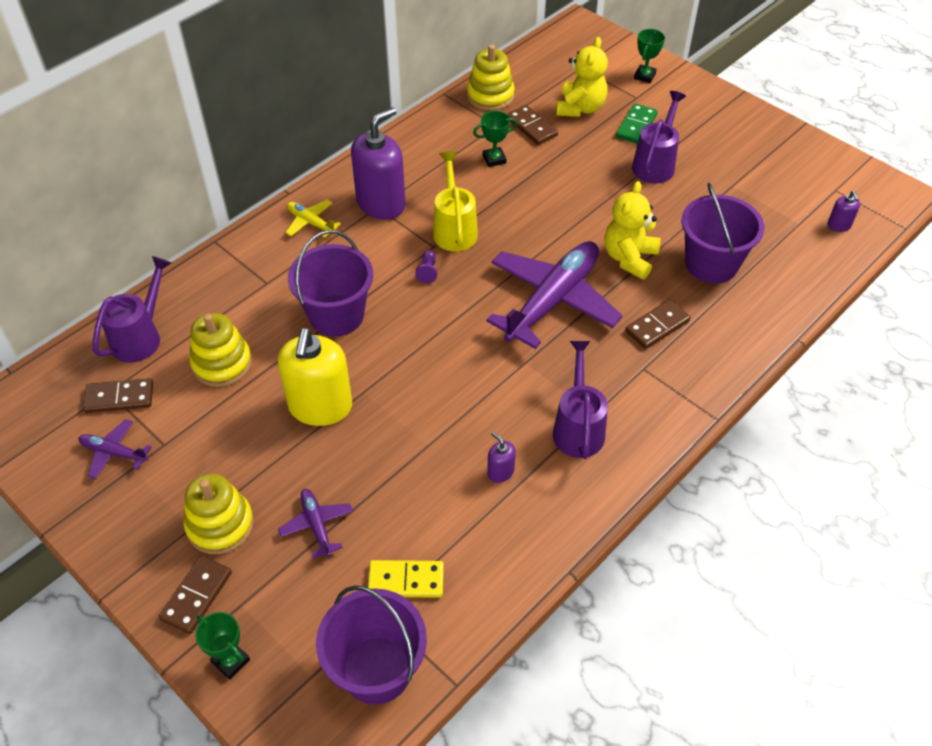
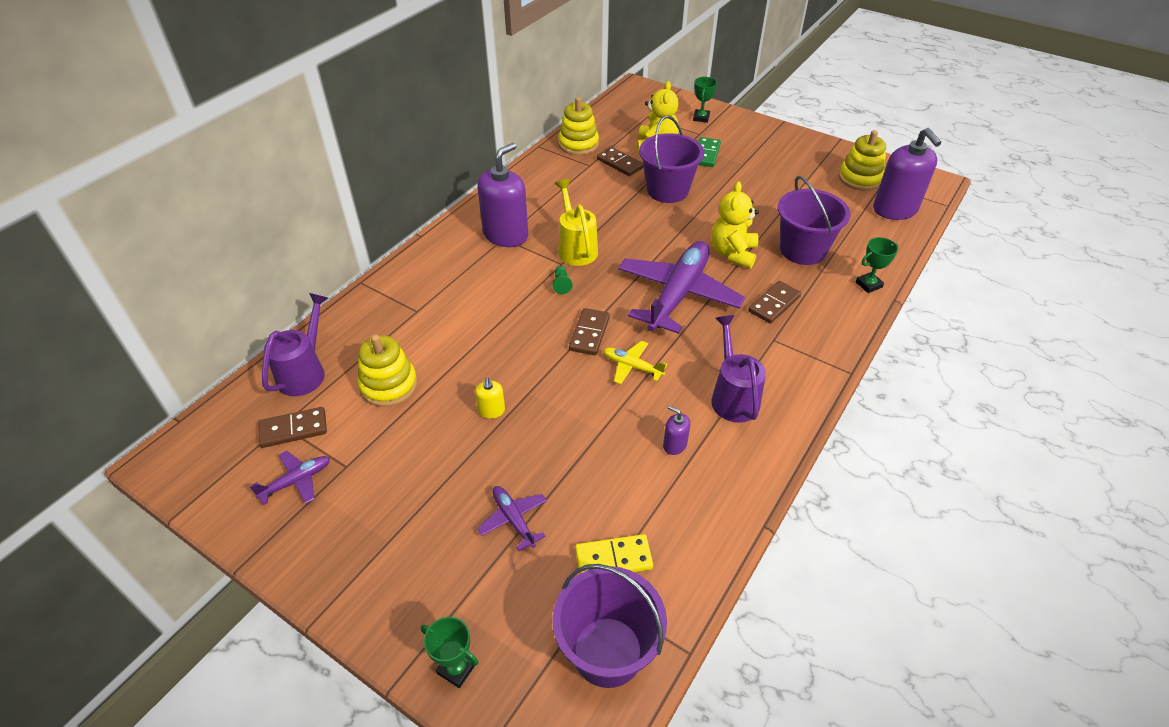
camera: 10 degrees left, 5 degrees down
(114, 453) = (296, 481): purple plane -> purple plane turned 135 degrees clockwise
(197, 596) = (408, 608): brown domino -> brown domino (589, 333)
(220, 525) = (417, 534): yellow stacking toy -> yellow stacking toy (860, 178)
(311, 222) = (446, 257): yellow plane -> yellow plane (632, 366)
(320, 407) = (491, 411): yellow soap dispenser -> yellow soap dispenser, size x0.44
(336, 315) = (488, 330): purple bucket -> purple bucket (667, 190)
(428, 271) = (561, 284): purple pawn -> green pawn
(494, 159) = (595, 190): green trophy -> green trophy (868, 285)
(655, 164) = (731, 180): purple watering can -> none
(839, 225) = (895, 209): purple soap dispenser -> purple soap dispenser, size x2.28

